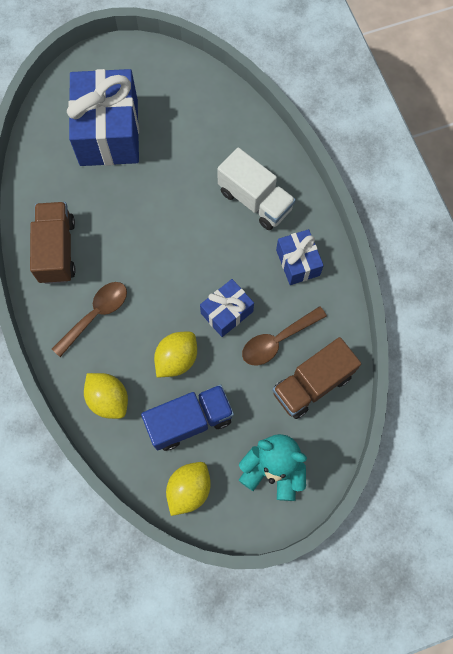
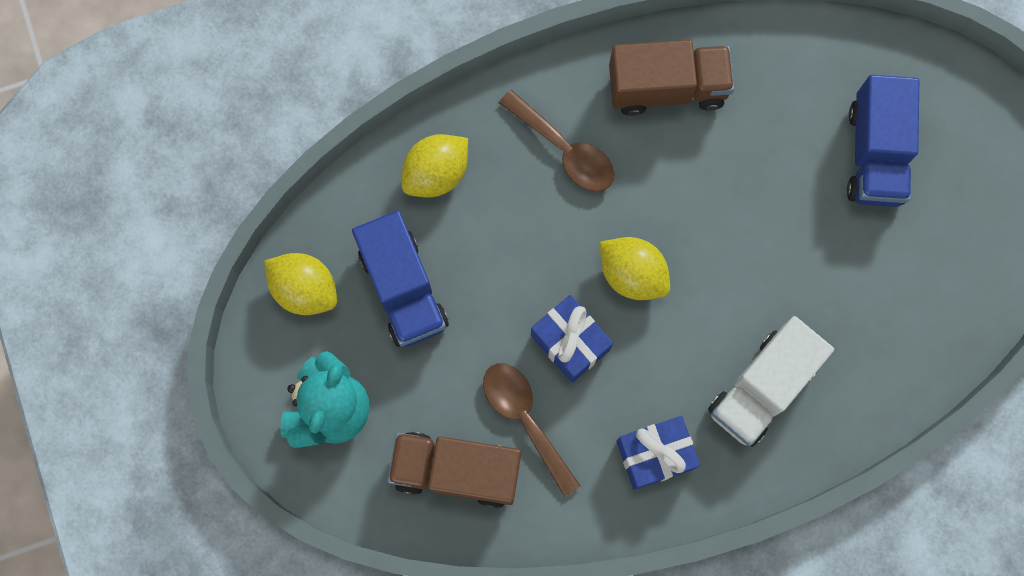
camera: 90 degrees right, 5 degrees up
(109, 132) = (875, 154): blue gift -> blue truck
(177, 359) = (496, 269): yellow lemon -> yellow lemon (632, 274)
(312, 384) = (456, 471): brown truck -> brown truck turned 45 degrees counterclockwise

